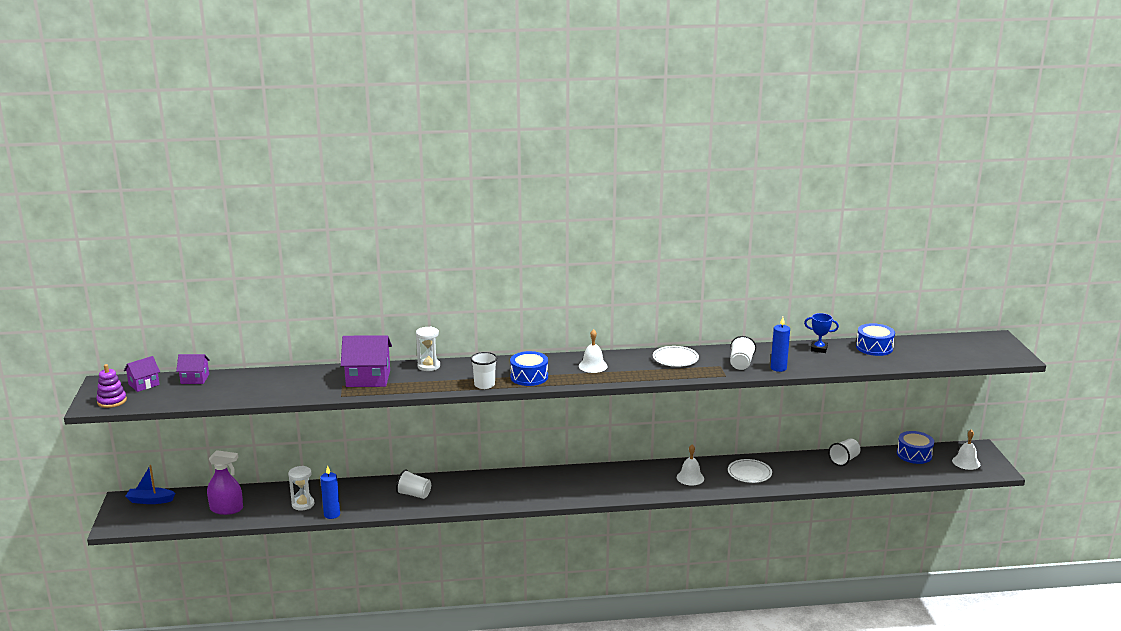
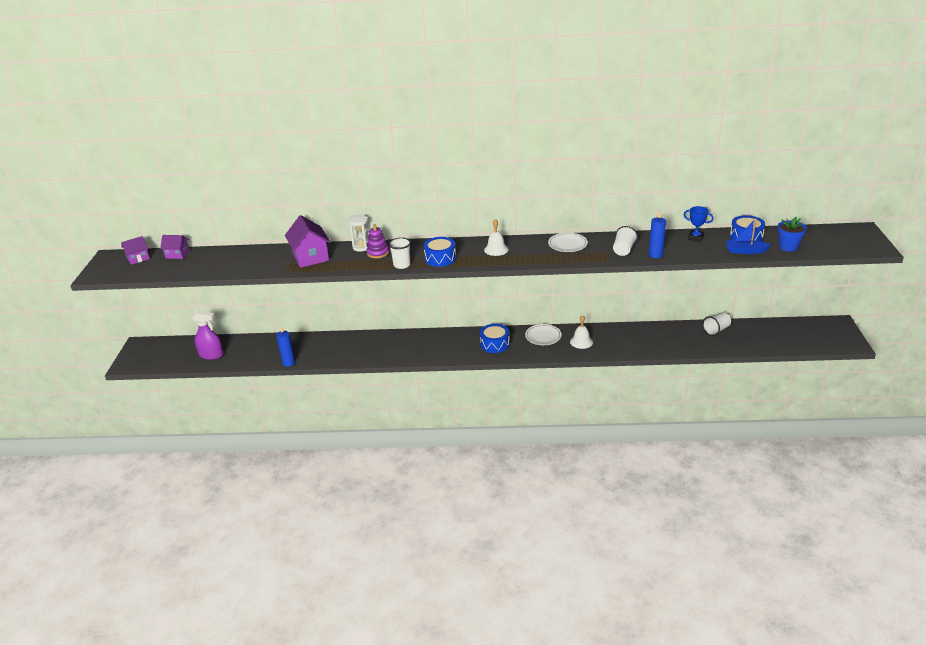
camera: 10 degrees right, 10 degrees up
(112, 401) = (109, 272): purple stacking toy -> purple stacking toy (378, 253)
(150, 500) = (157, 345): blue boat -> blue boat (745, 251)
(303, 504) = (269, 353): white hourglass -> none
(368, 378) = (310, 257): purple house -> purple house turned 60 degrees clockwise
(414, 494) = (356, 348): white cup -> none
(749, 473) = (632, 340): white plate -> white plate (543, 337)
(914, 454) = (779, 327): blue drum -> blue drum (495, 344)
(922, 357) = (788, 247): none -> blue flower pot
(966, 462) = (824, 336): white bell -> none

